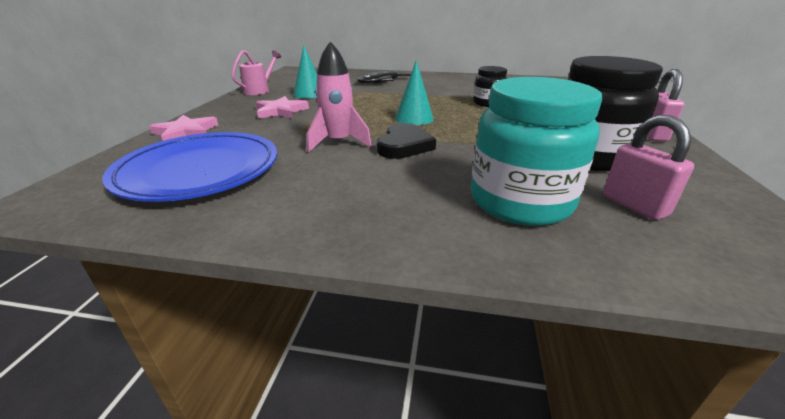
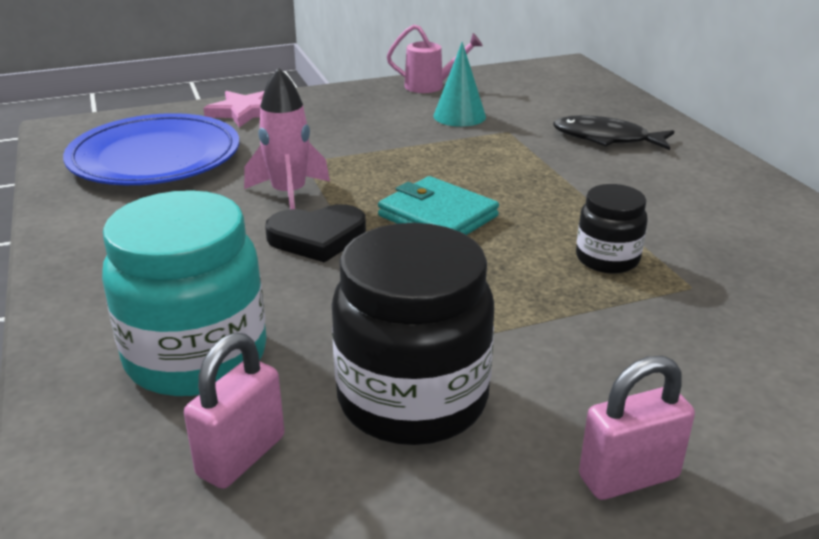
camera: 60 degrees right, 0 degrees up
(281, 111) = (364, 127): pink star -> none
(414, 118) = (438, 216): turquoise cone -> turquoise wallet

